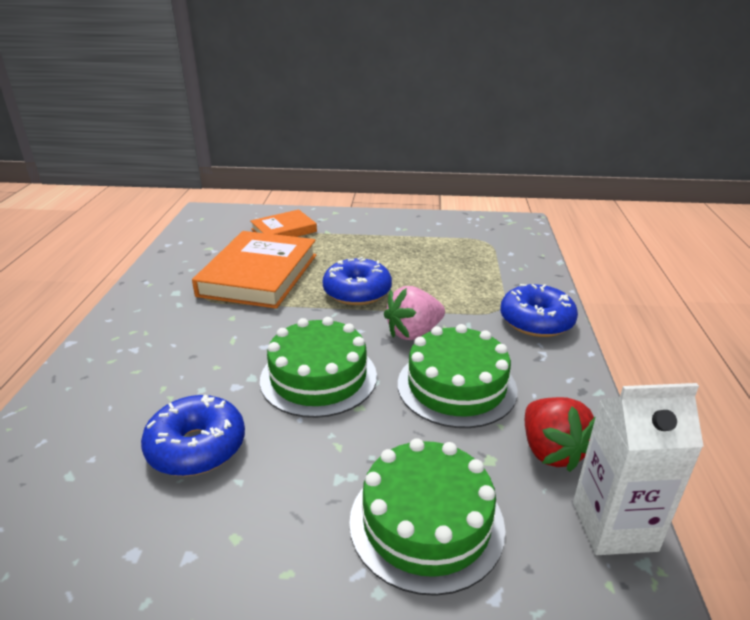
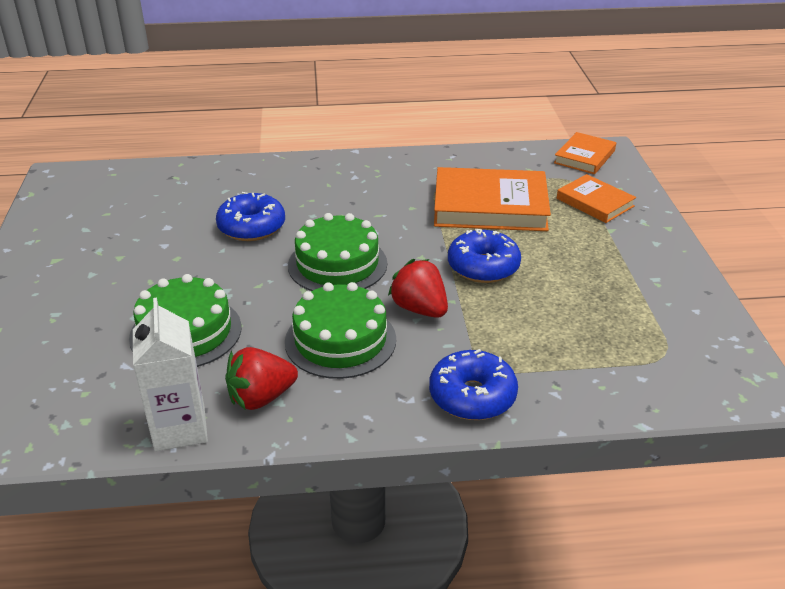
camera: 80 degrees right, 5 degrees up
(208, 222) = (584, 157): none -> orange book
(413, 333) = (420, 309): pink strawberry -> red strawberry

